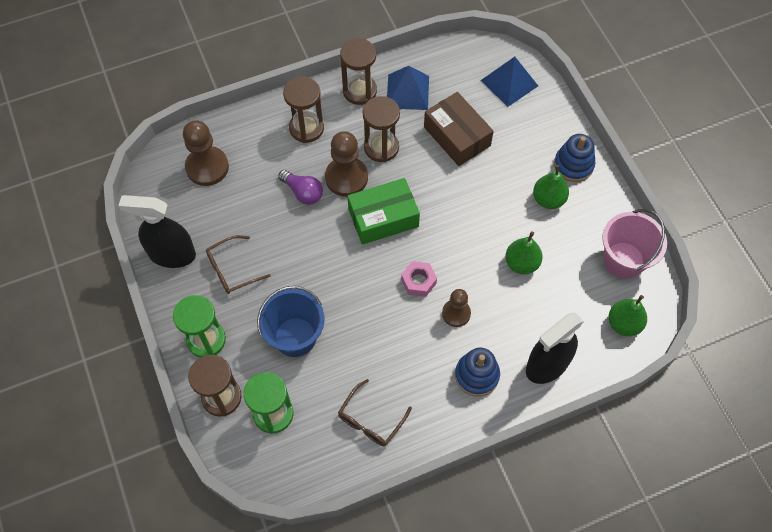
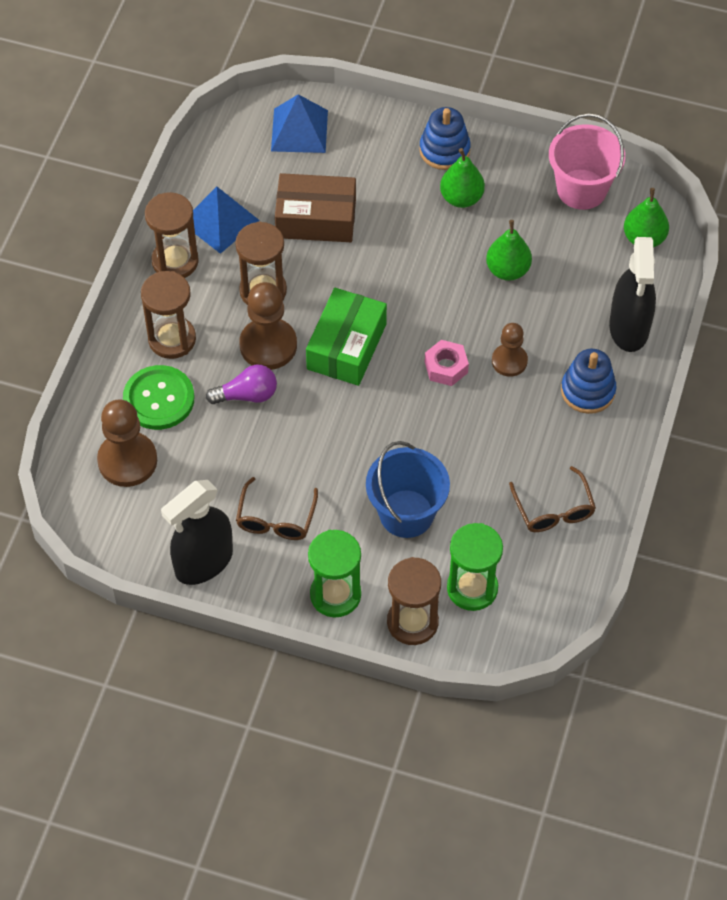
camera: 50 degrees left, 5 degrees down
(261, 152) = (159, 399): none -> green button

